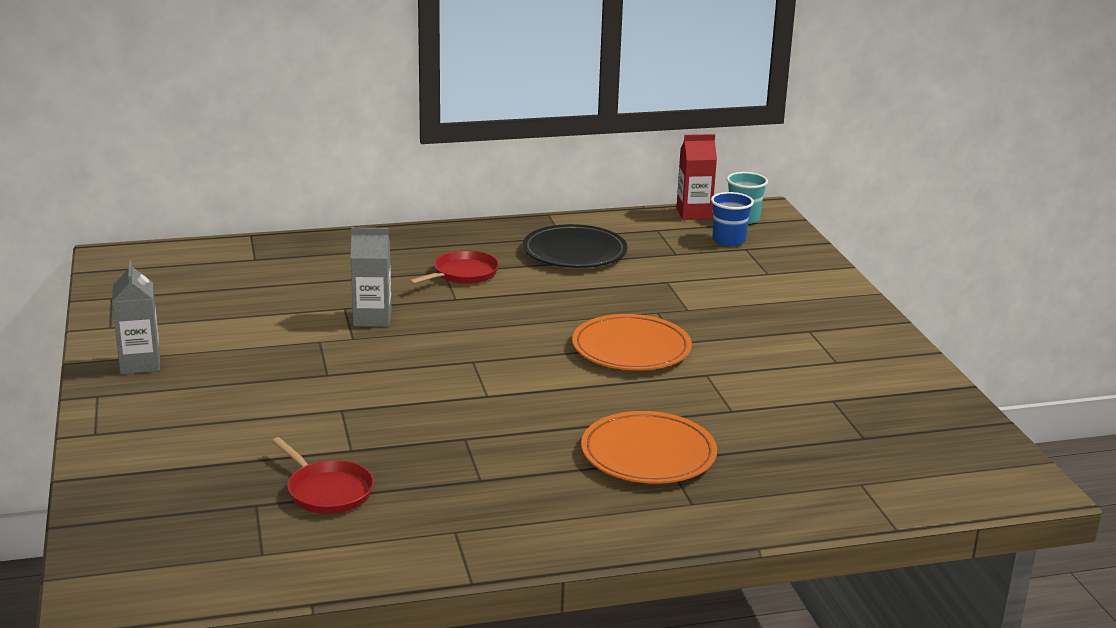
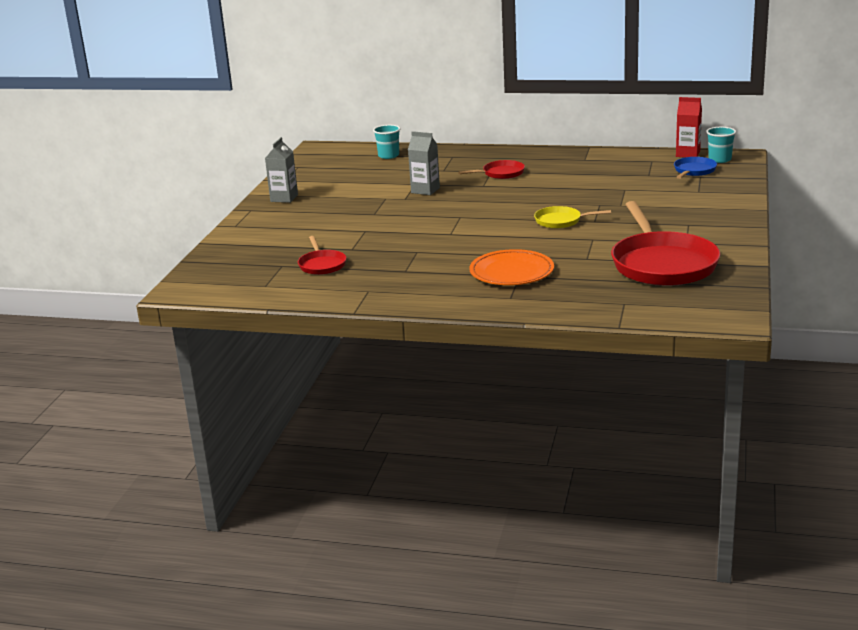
camera: 30 degrees right, 0 degrees up
(253, 260) = (388, 156): none -> turquoise cup
(574, 252) = (583, 168): black plate -> none
(631, 348) = (561, 221): orange plate -> yellow pan
(728, 240) = (694, 171): blue cup -> blue pan
(842, 404) = (662, 264): none -> red pan

